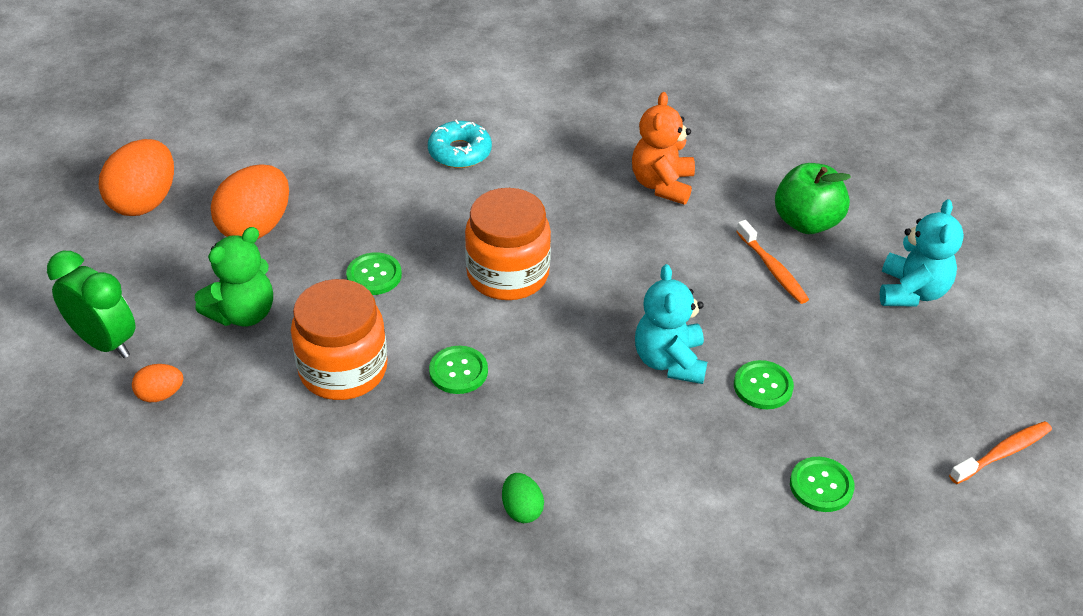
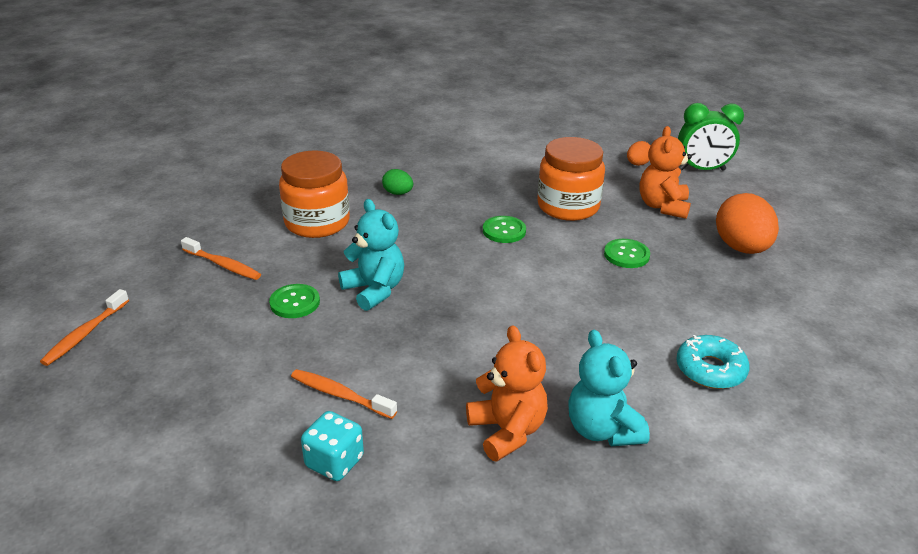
camera: 145 degrees right, 10 degrees down
(144, 202) = (827, 231): orange egg -> none
(243, 313) = (663, 206): green teddy bear -> orange teddy bear
(508, 274) = (544, 294): orange jar -> orange jar (317, 222)
(806, 222) = (334, 462): green apple -> turquoise dice
(821, 486) = (223, 265): green button -> orange toothbrush
(911, 292) = (193, 435): turquoise teddy bear -> turquoise teddy bear (602, 430)

